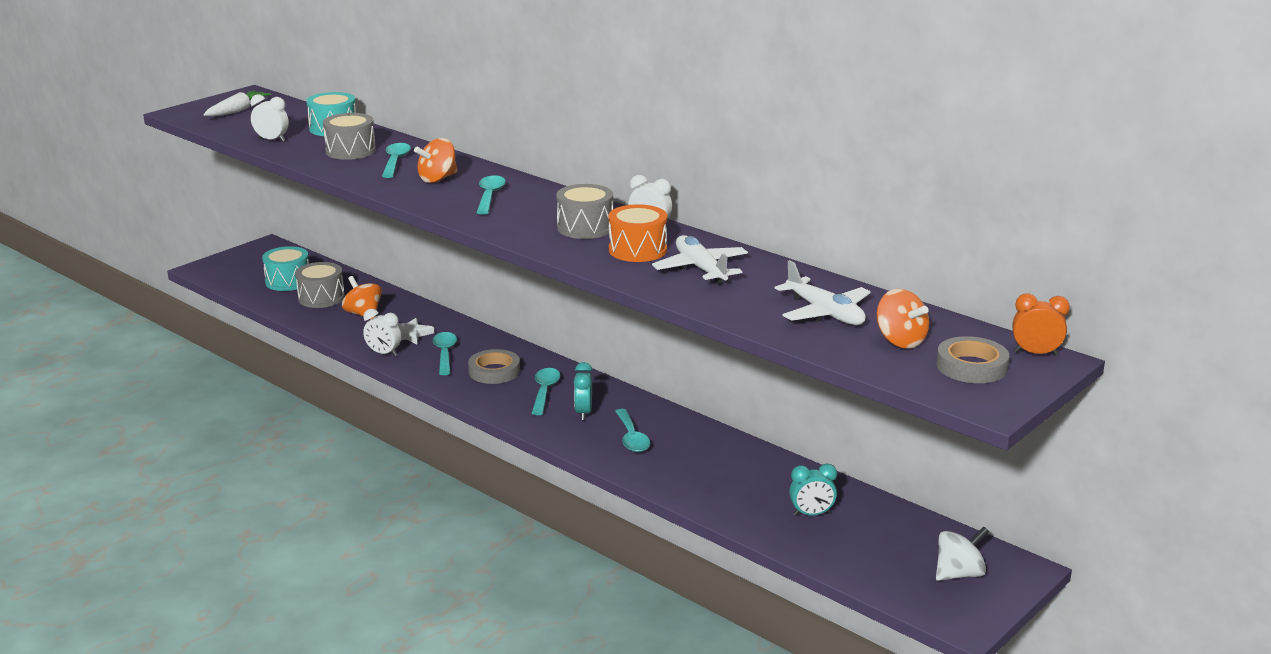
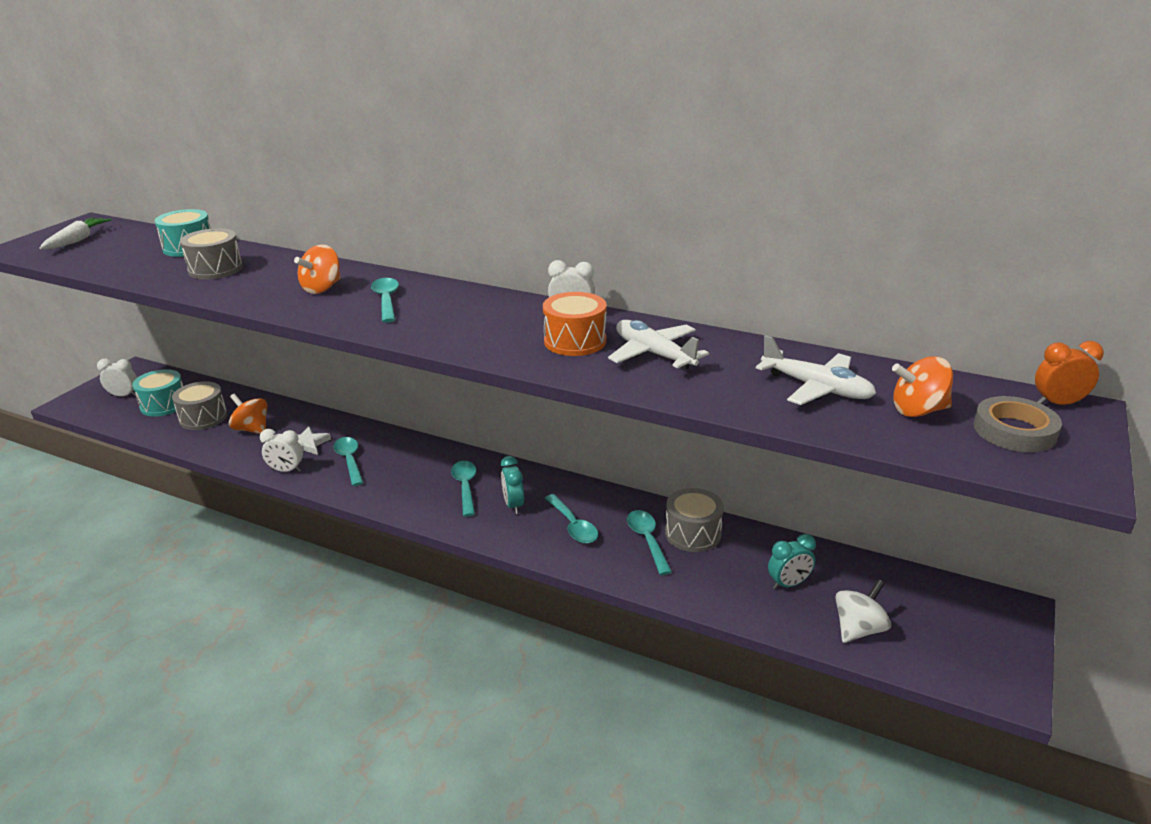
camera: 15 degrees left, 5 degrees up
(272, 140) = (124, 267): white clock -> white clock (124, 396)
(395, 161) = (269, 275): turquoise spoon -> turquoise spoon (647, 540)
(494, 371) = (406, 472): grey tape -> none
(585, 227) = (505, 323): grey drum -> grey drum (693, 533)
(900, 341) = (918, 410): orange spinning top -> orange spinning top turned 135 degrees clockwise
(959, 574) = (964, 628): white spinning top -> white spinning top (858, 629)

